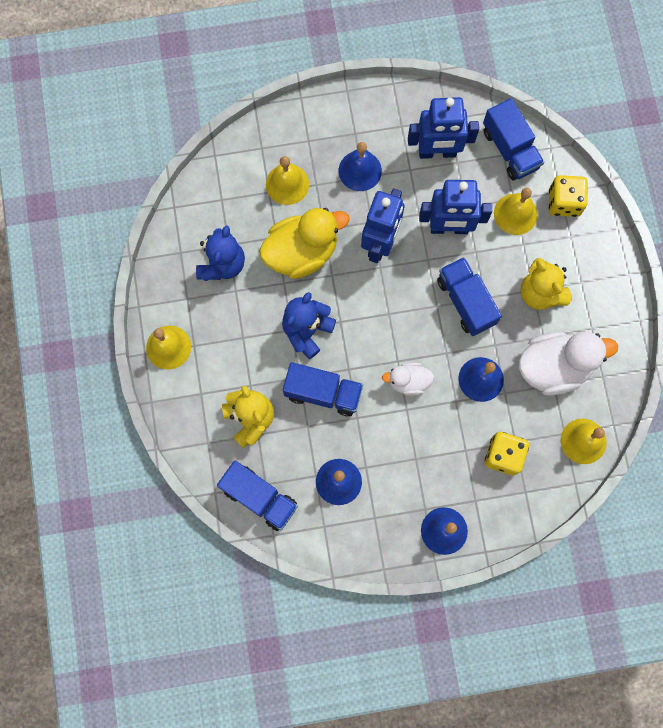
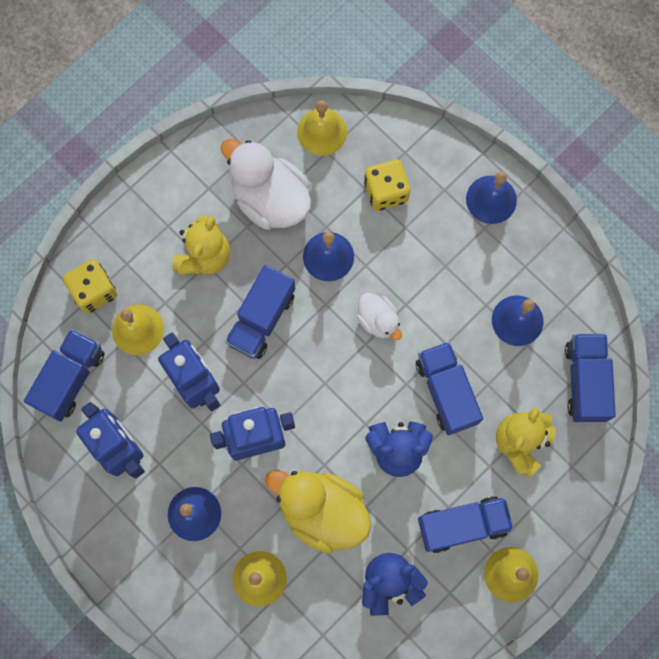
camera: 125 degrees left, 0 degrees up
(224, 338) = (462, 525): none -> blue truck

